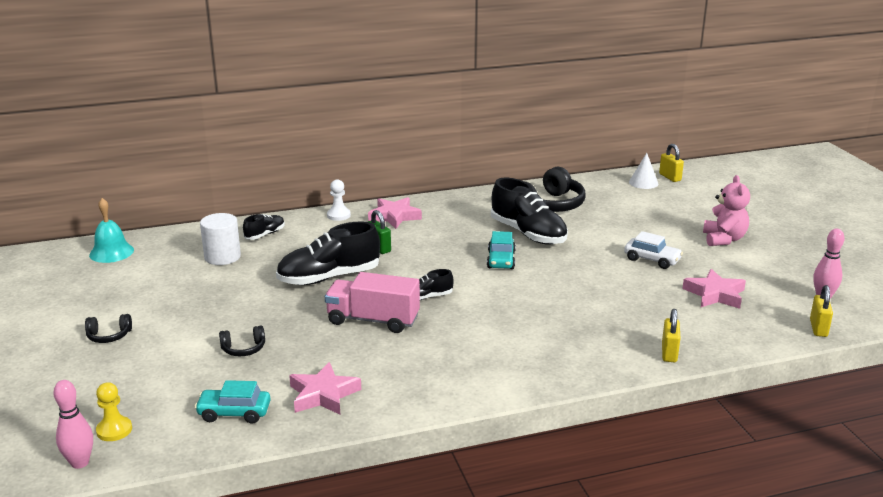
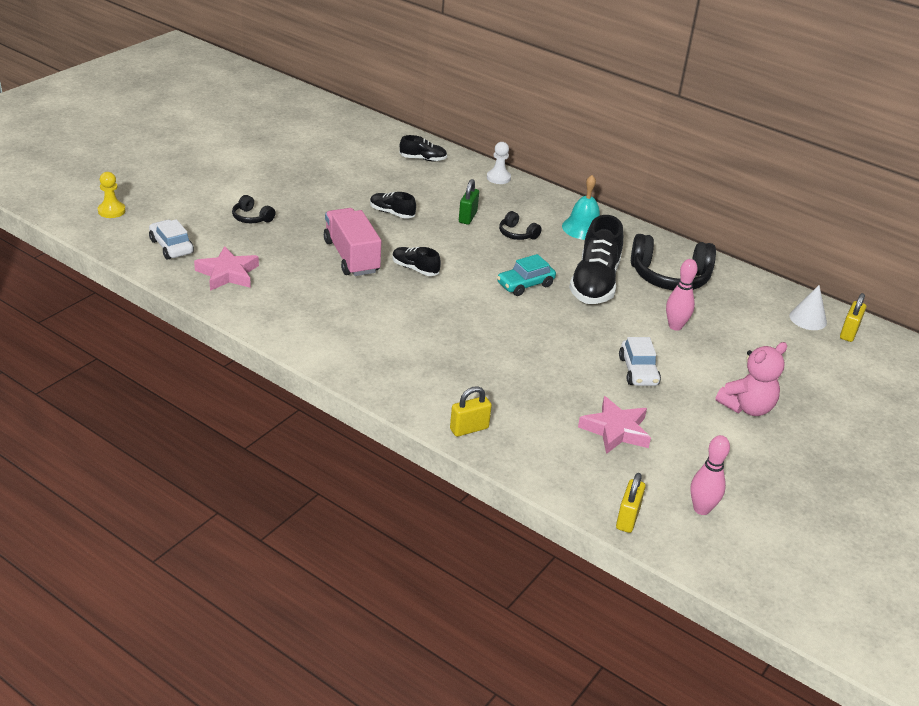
camera: 50 degrees right, 10 degrees up
(80, 463) = (68, 214): pink bowling pin -> pink bowling pin (675, 326)
(109, 336) = (213, 160): black headphones -> black headphones (517, 234)
(111, 252) = (319, 112): turquoise bell -> turquoise bell (583, 228)
(222, 257) = (367, 156): white cylinder -> none
(234, 413) = (171, 247): turquoise car -> white car
(329, 278) = (392, 213): black shoe -> black shoe, size x0.50
(394, 216) = (532, 204): pink star -> none
(818, 328) = (627, 518): yellow padlock -> yellow padlock turned 45 degrees counterclockwise

